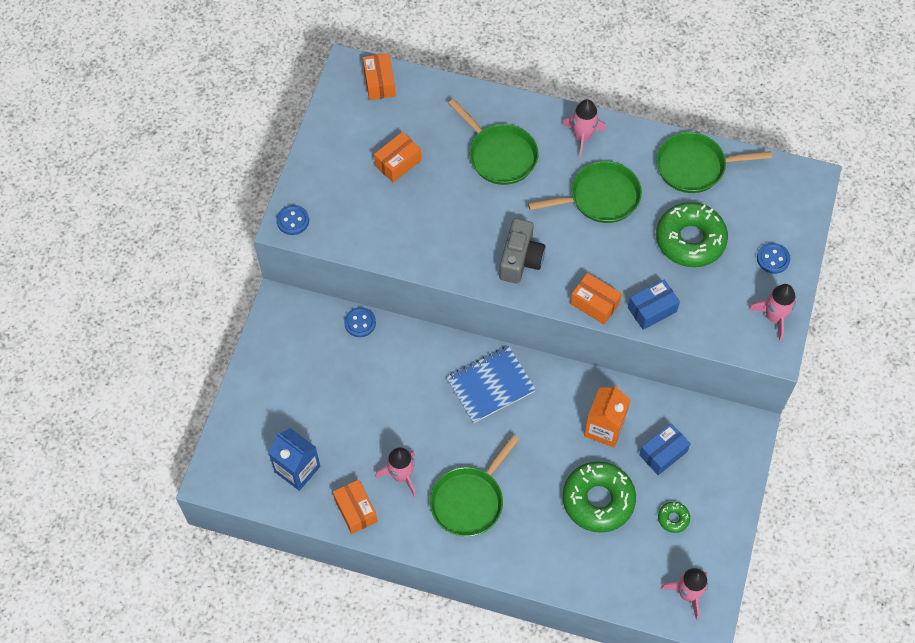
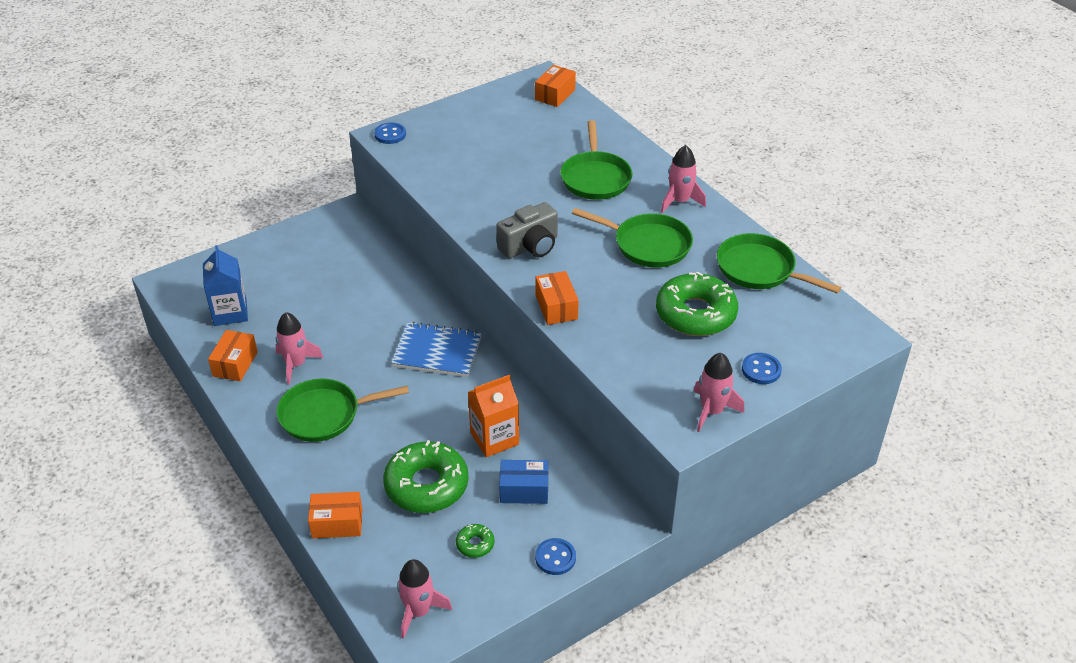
camera: 40 degrees right, 20 degrees down
(360, 323) = (389, 255): blue button -> blue button (555, 558)
(398, 163) = (509, 143): orange box -> orange box (337, 523)
(652, 310) = (602, 340): blue box -> none

